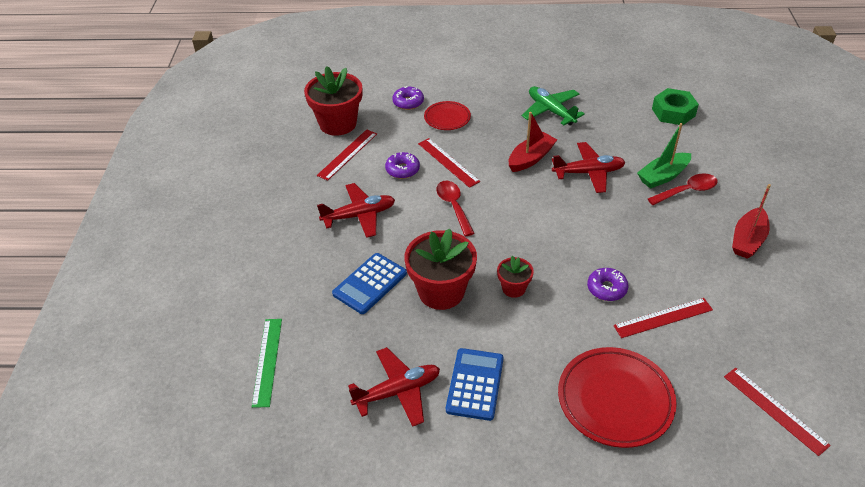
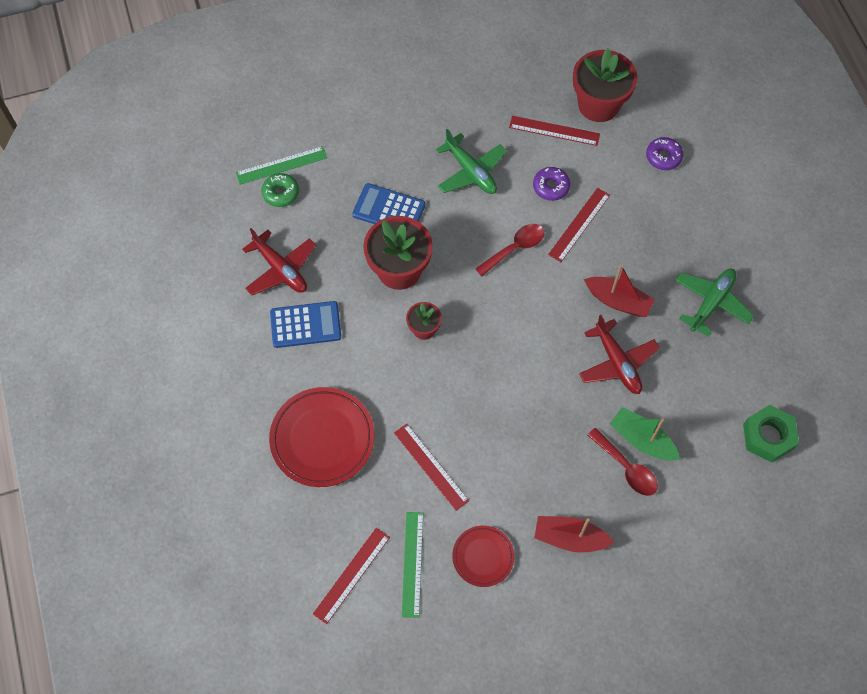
camera: 70 degrees right, 20 degrees up
(302, 370) = (281, 193): none -> green donut
(359, 215) = (471, 172): red plane -> green plane
(447, 118) = (652, 202): red plate -> red plate (483, 557)
(606, 288) = (451, 410): purple donut -> none
(765, 356) = (412, 564): none -> green ruler

